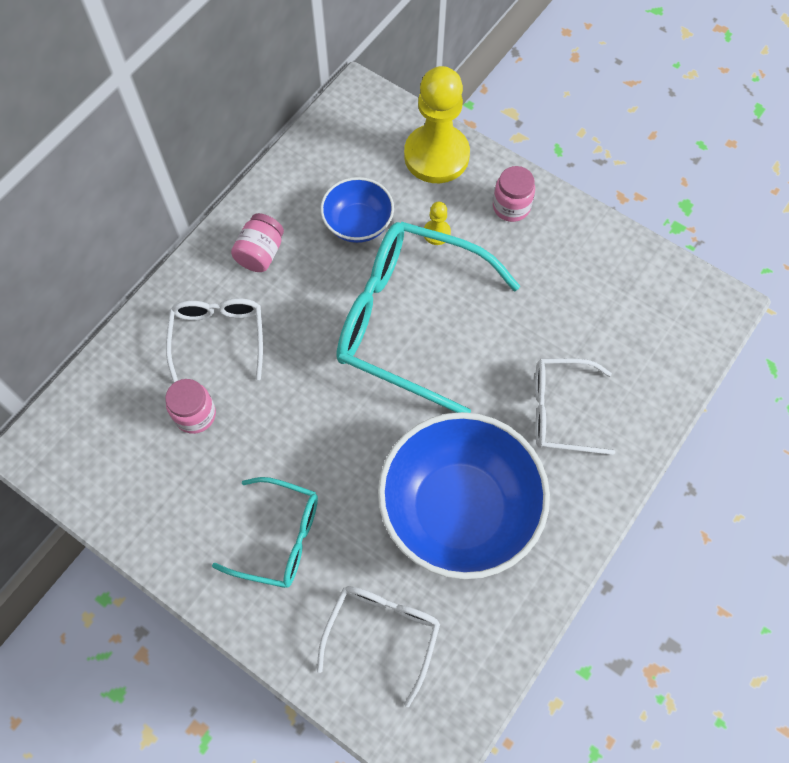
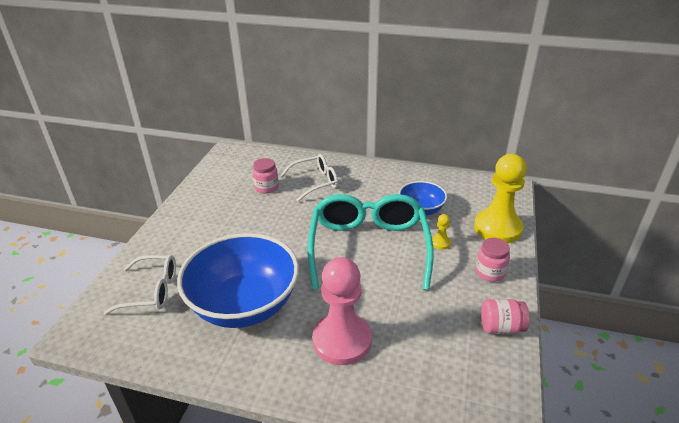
camera: 70 degrees right, 30 degrees down
(260, 253) = (375, 181): pink jar -> pink jar (501, 327)
(280, 538) = (204, 234): turquoise glasses -> none
(560, 411) = (342, 340): white glasses -> pink pawn

